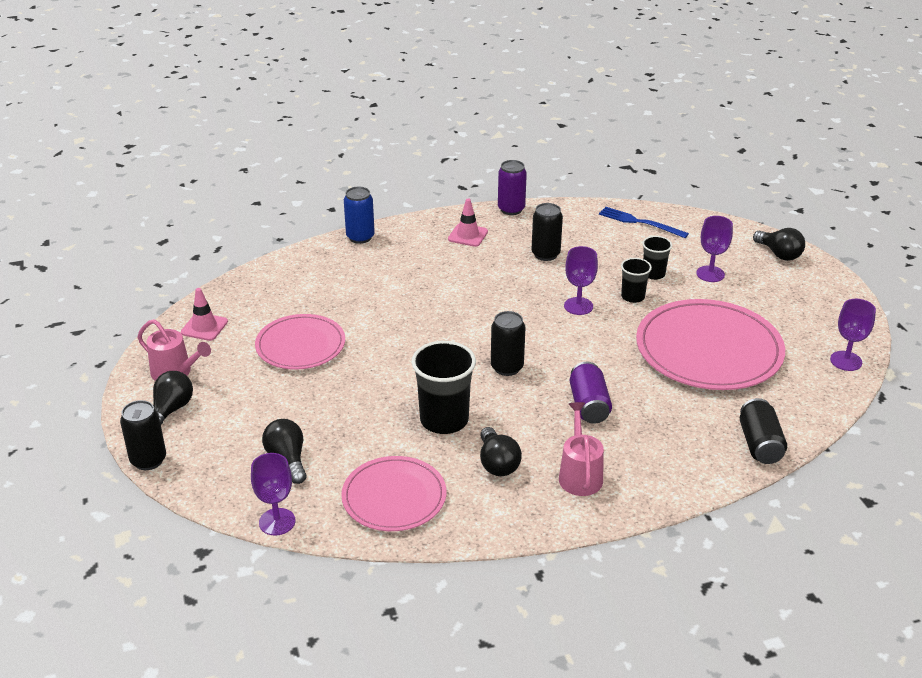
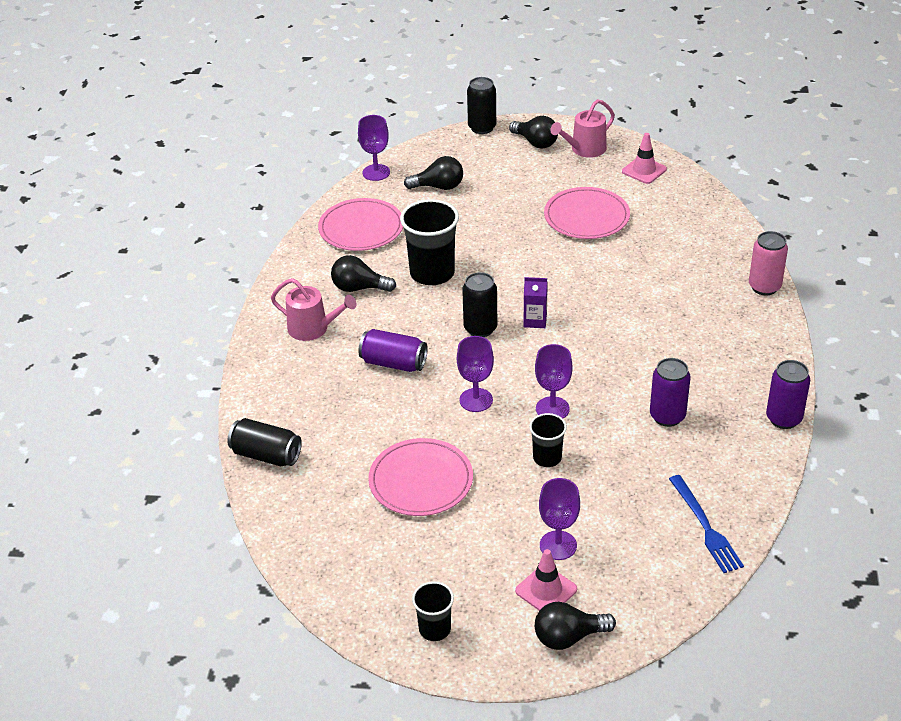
camera: 115 degrees right, 5 degrees up
(360, 237) = (764, 287): blue can -> pink can
(468, 235) = (735, 366): pink traffic cone -> pink traffic cone (546, 590)
(476, 340) = (535, 320): none -> purple carton
(545, 254) = (667, 416): black can -> purple can
(640, 222) = (705, 527): blue fork -> blue fork turned 105 degrees clockwise
(653, 274) = (583, 493): black cup -> black cup (435, 629)
(708, 350) = (421, 480): pink plate -> pink plate, size x0.62
(846, 361) = (332, 587): purple goblet -> purple goblet (476, 400)

